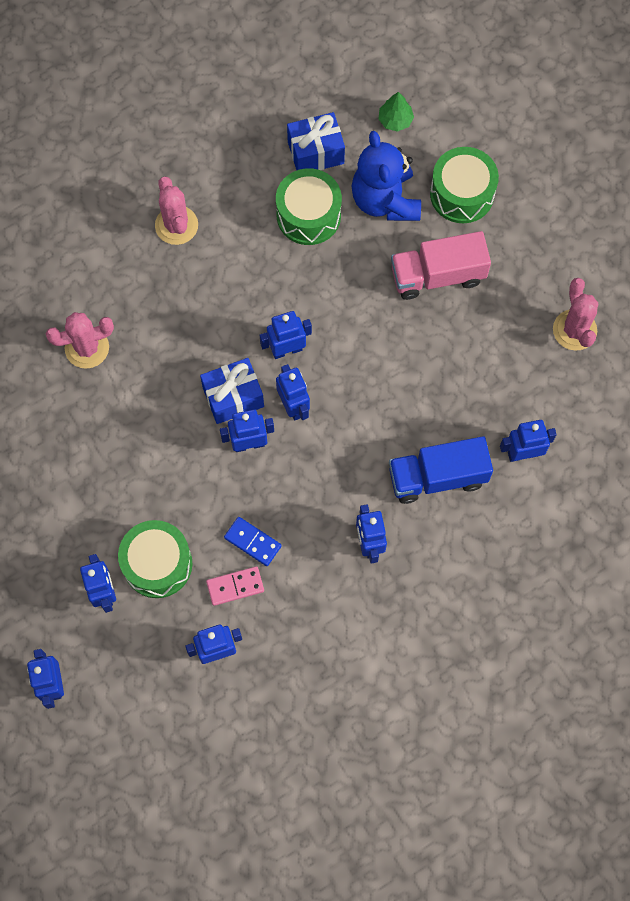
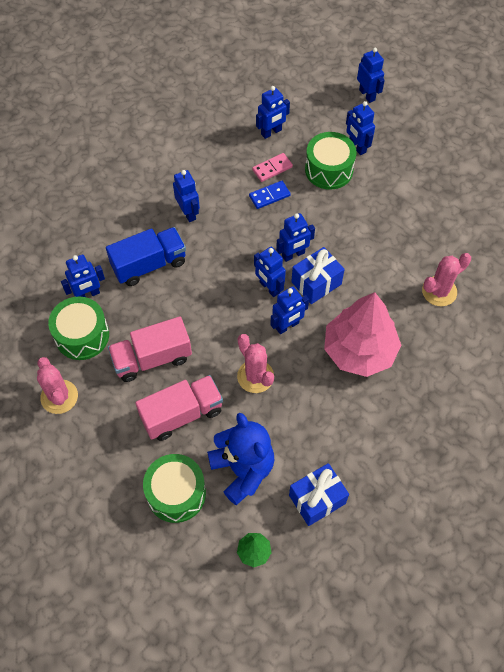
camera: 165 degrees right, 10 degrees down
(176, 225) = (411, 402): pink cactus -> pink cactus (255, 376)
(212, 298) = (359, 350): none -> pink tree
(252, 542) = (269, 196): blue domino -> blue domino turned 45 degrees counterclockwise
(308, 215) = (305, 439): green drum -> green drum (82, 335)
(458, 349) = (152, 358): none -> pink truck

